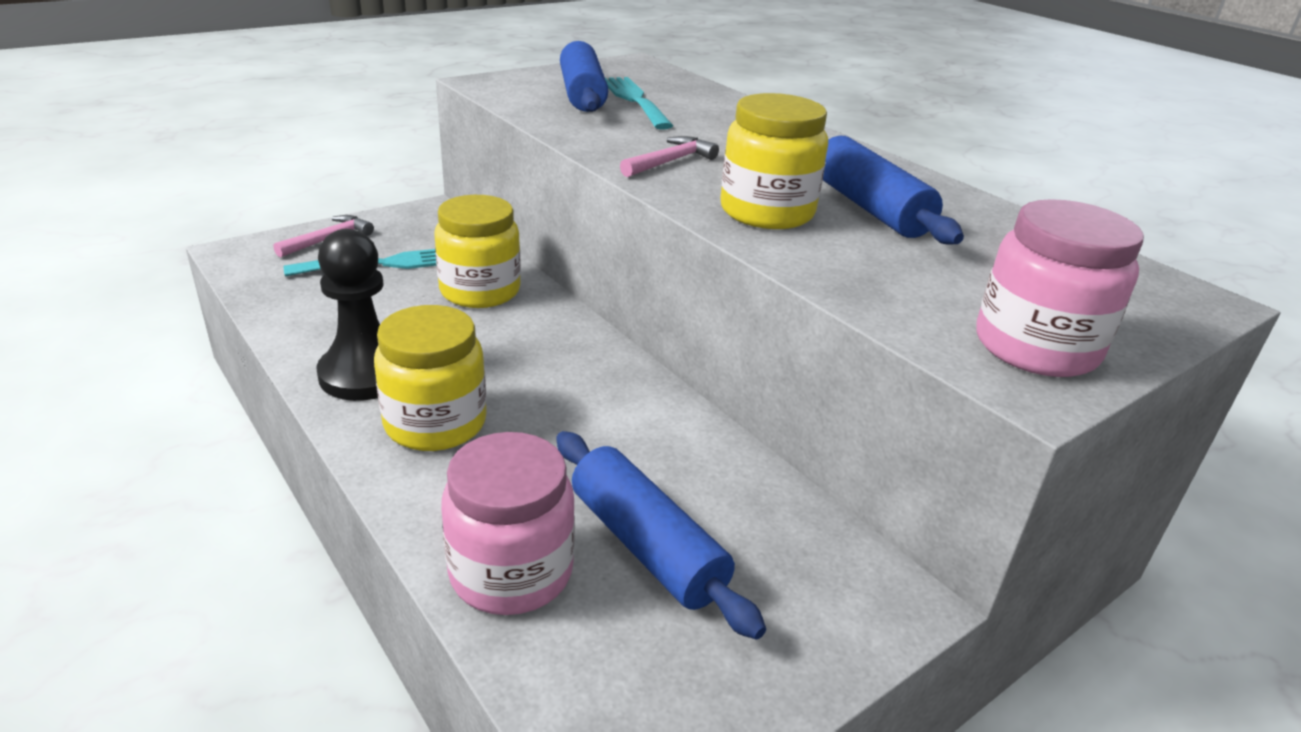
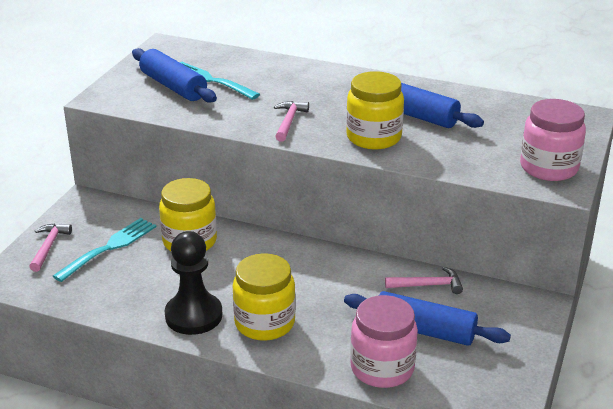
camera: 30 degrees left, 0 degrees up
(731, 479) = (428, 285): none -> pink hammer

